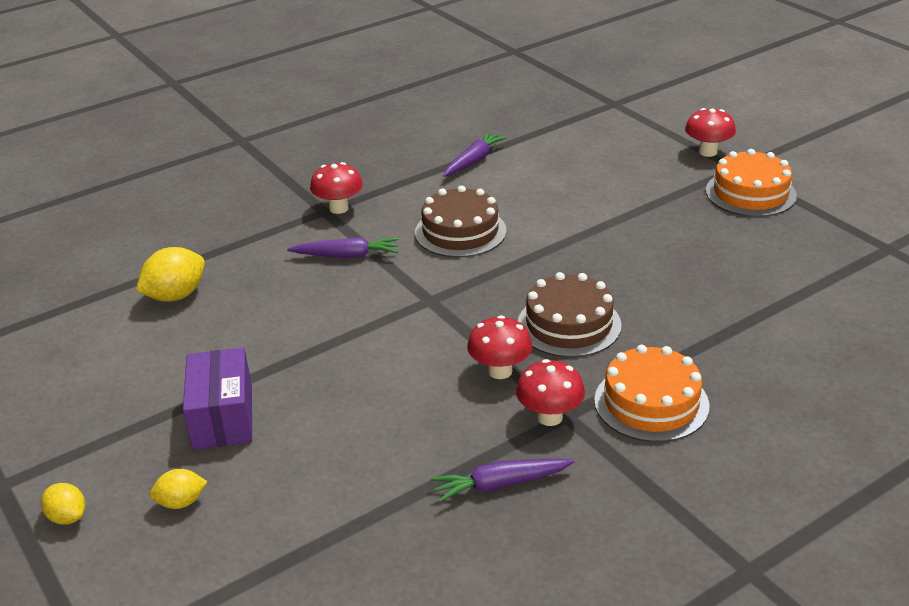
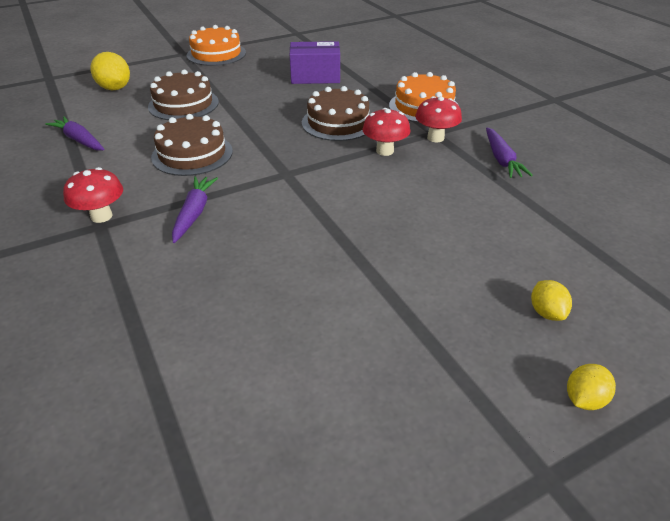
camera: 85 degrees left, 5 degrees up
(176, 296) = (206, 337): yellow lemon -> yellow lemon (115, 88)
(223, 417) = (429, 290): purple box -> purple box (315, 77)
(579, 201) = (183, 104): none -> brown cake
(707, 152) = (154, 58): red mushroom -> none

